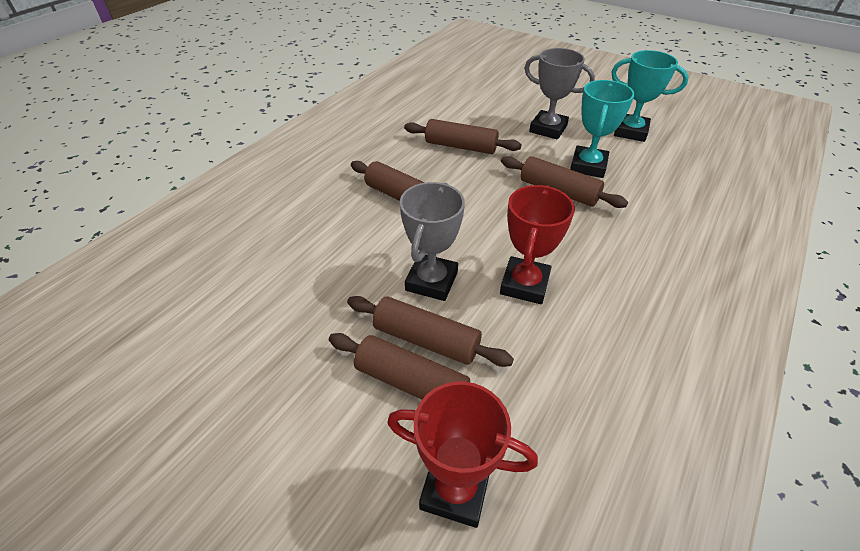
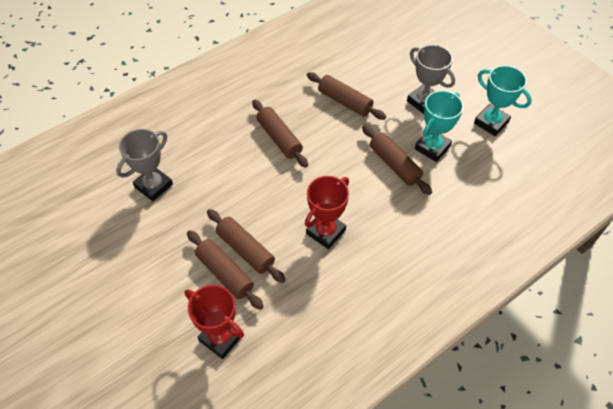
camera: 20 degrees right, 10 degrees up
(431, 281) = (267, 211): grey trophy -> grey trophy (153, 186)

